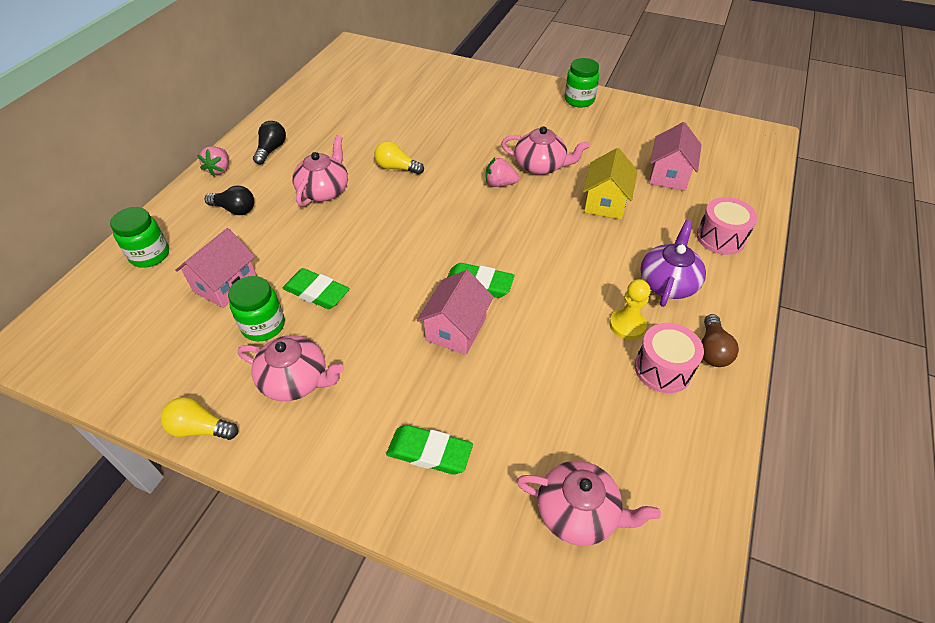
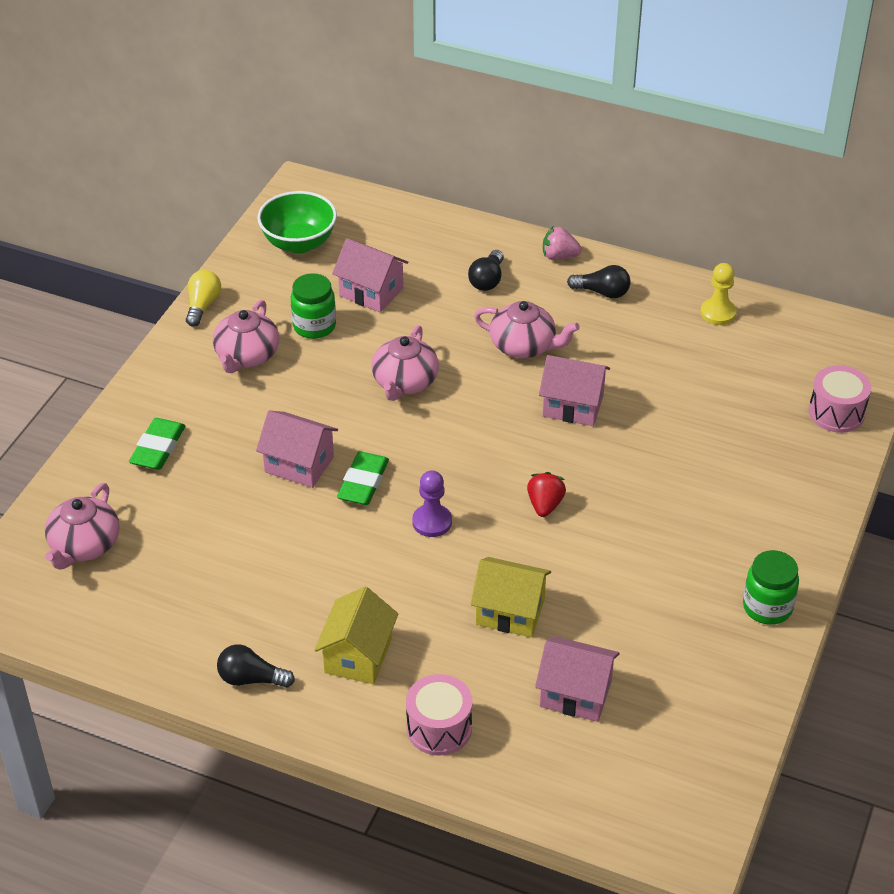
camera: 90 degrees right, 5 degrees down
(124, 344) = (299, 243): none -> green bowl
(150, 255) = (415, 234): green jar -> none
(316, 292) = (357, 357): green eraser -> none
(397, 168) = (573, 406): yellow light bulb -> pink house
(500, 184) = (545, 505): pink strawberry -> red strawberry
(521, 242) = (432, 522): none -> purple pawn
(541, 166) = (587, 549): pink teapot -> pink teapot (404, 382)
(627, 325) = (294, 607): yellow pawn -> yellow pawn (718, 313)
(663, 369) = (230, 630): pink drum -> pink drum (836, 412)
(668, 283) = (358, 656): purple teapot -> yellow house
(712, 350) = (251, 679): brown light bulb -> black light bulb

